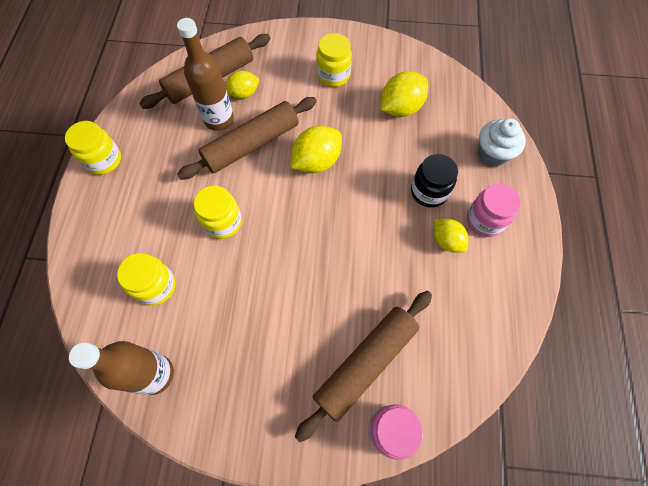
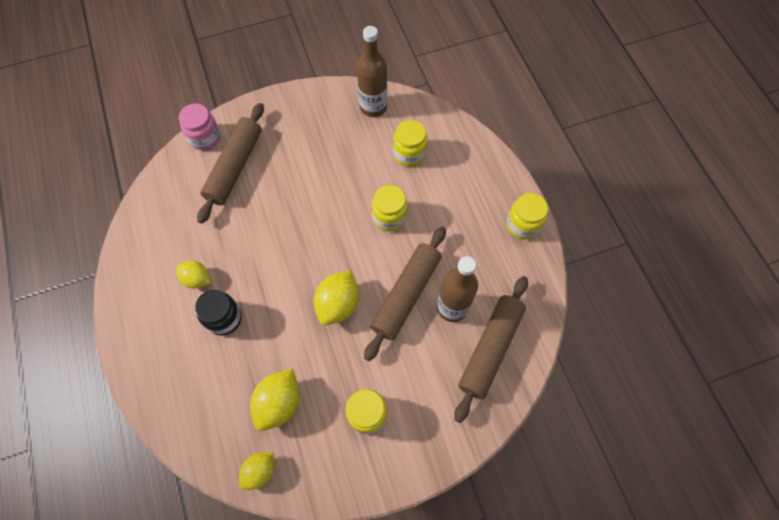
camera: 155 degrees right, 0 degrees up
(243, 94) = (446, 347): yellow lemon -> yellow lemon (260, 471)
(485, 220) = (167, 312): pink jar -> none
(492, 154) = (171, 387): white cupcake -> none

